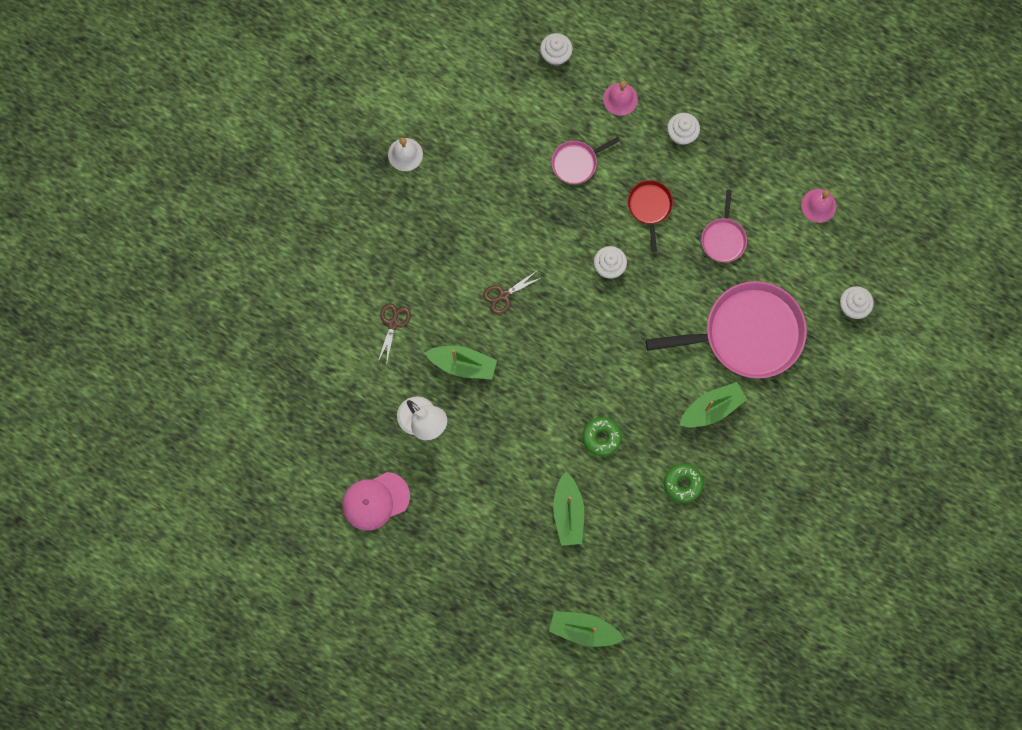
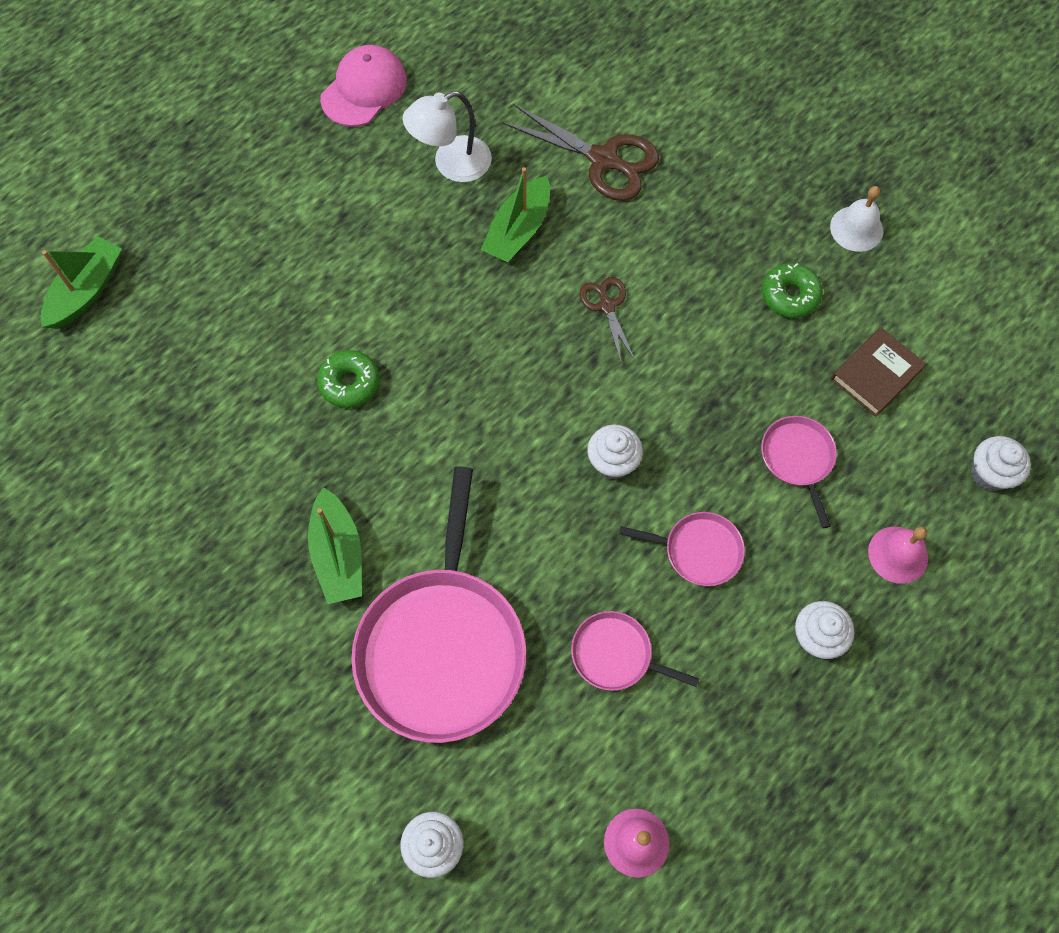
camera: 105 degrees right, 10 degrees down
(375, 501) = (364, 89): pink cap -> pink cap turned 45 degrees clockwise
(393, 324) = (603, 160): brown scissors -> brown scissors, size x1.77
(508, 127) = (876, 374): none -> brown book
(568, 512) = (257, 312): green boat -> none
(650, 207) = (698, 550): red pan -> pink pan
(683, 484) = (238, 478): green donut -> green donut (789, 295)

